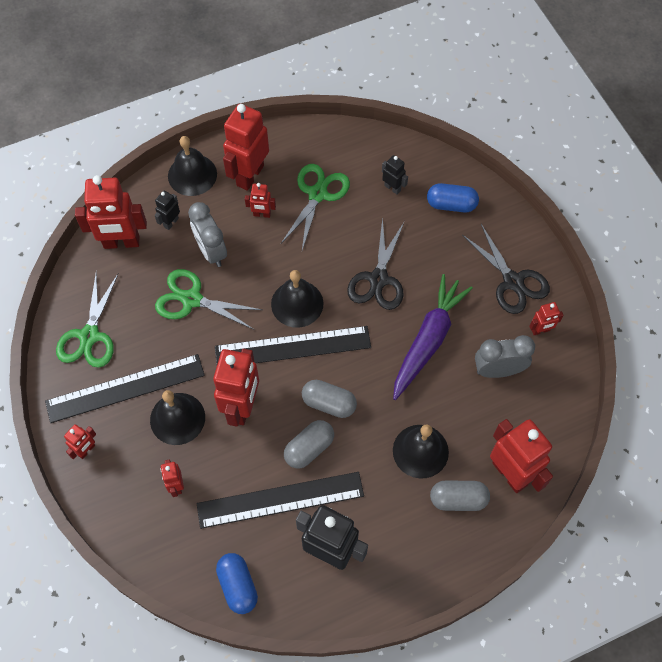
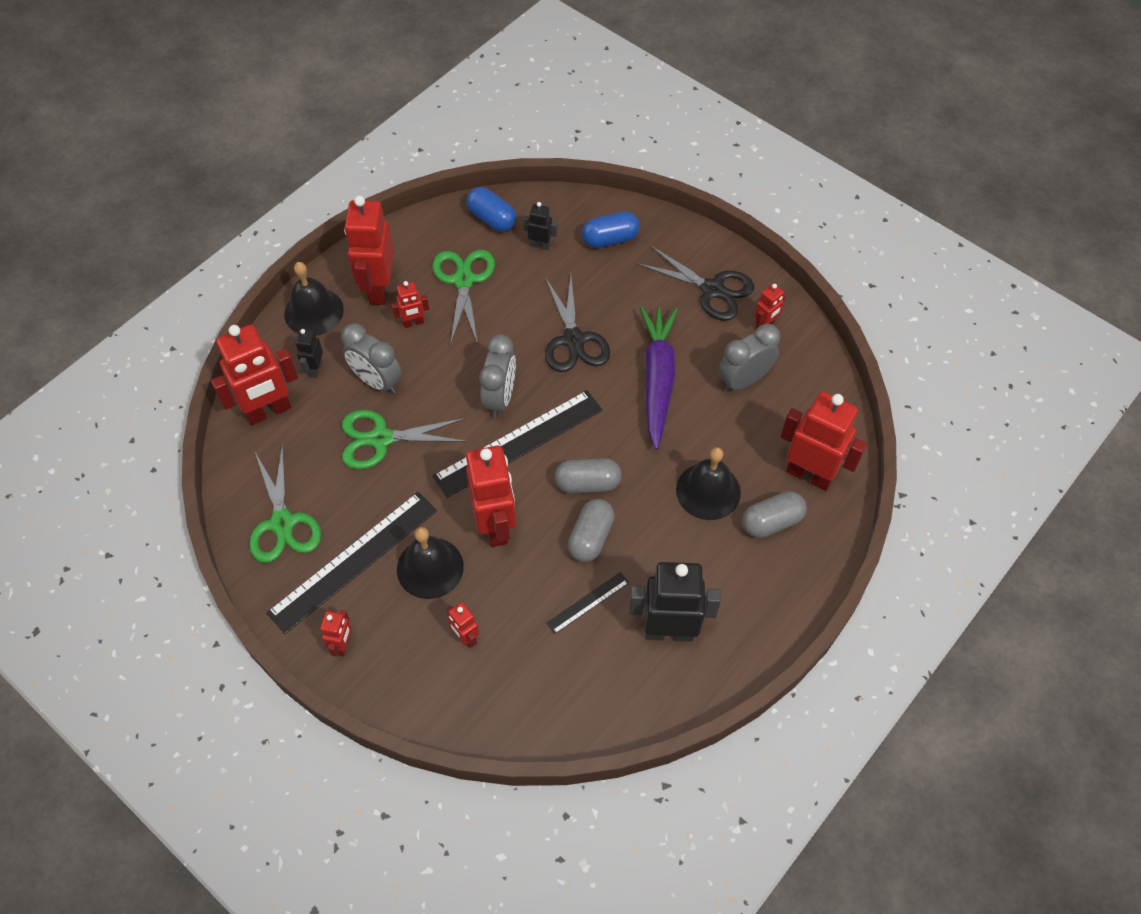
camera: 25 degrees left, 5 degrees down
(238, 586) = (589, 711): blue capsule -> blue capsule (492, 219)
(280, 500) = (588, 602): black ruler -> black ruler, size x0.47
(297, 303) = (500, 397): black bell -> grey clock

